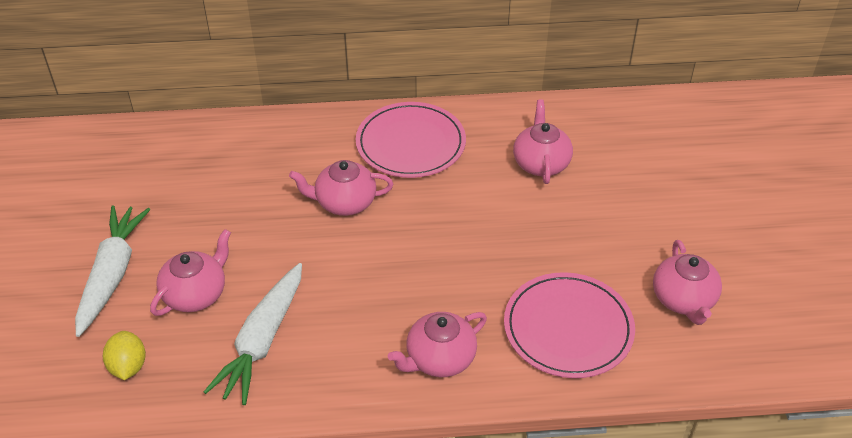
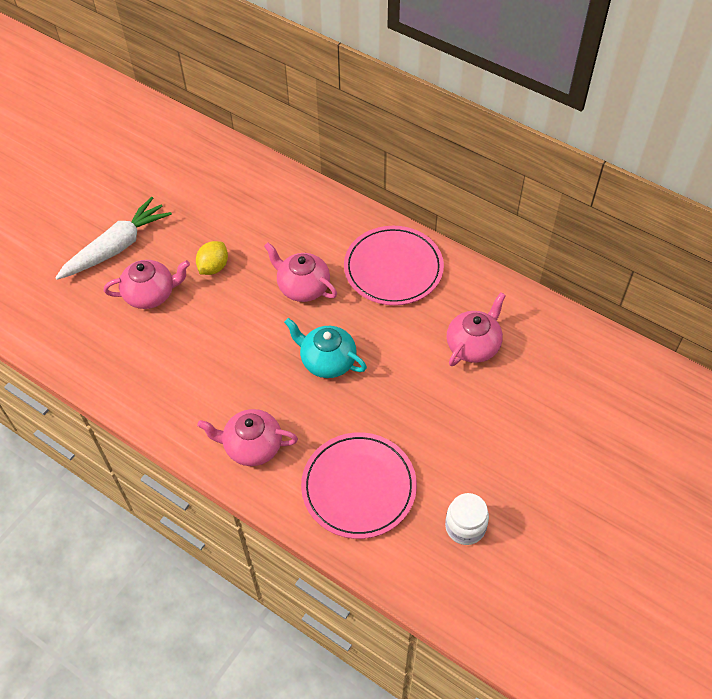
camera: 40 degrees right, 10 degrees up
(128, 366) = (71, 318): yellow lemon -> yellow lemon (213, 267)
(262, 341) = (159, 355): white carrot -> none
(431, 248) = (327, 361): none -> turquoise teapot
(683, 300) = (465, 527): pink teapot -> white jar

